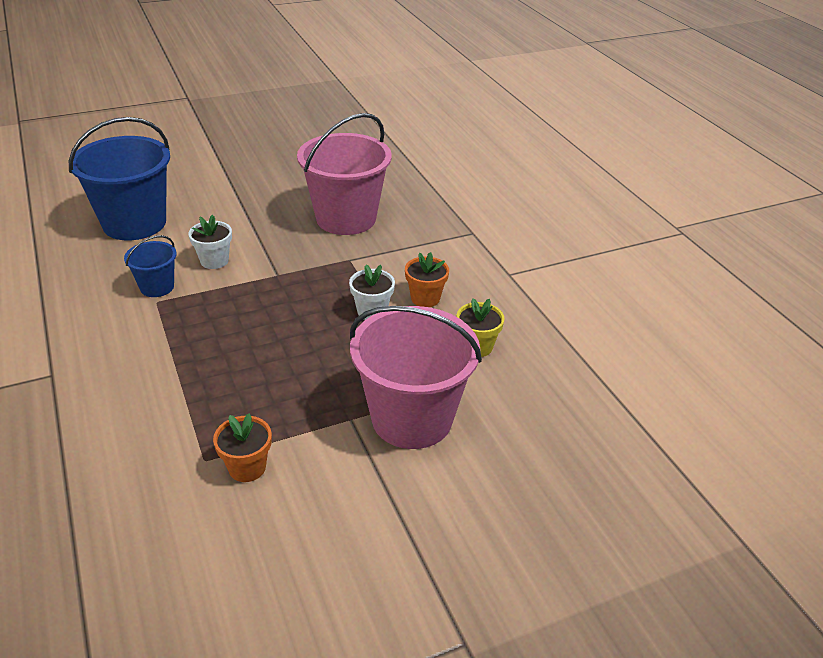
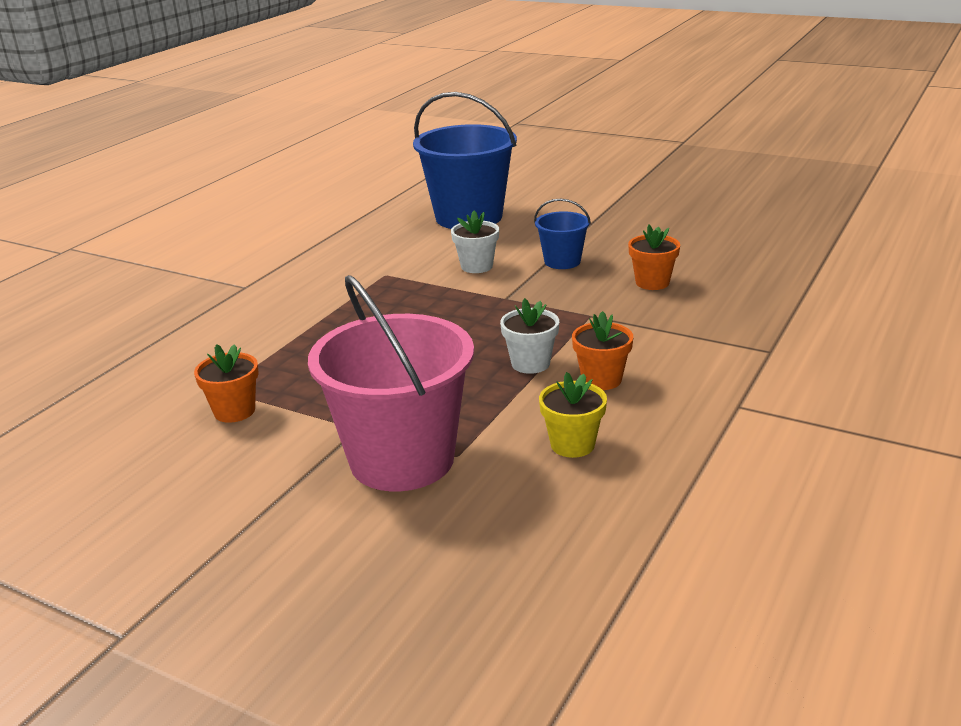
camera: 55 degrees right, 10 degrees down
(157, 287) = (403, 265): blue bucket -> blue bucket (562, 261)
(346, 218) = (652, 282): pink bucket -> orange flower pot

